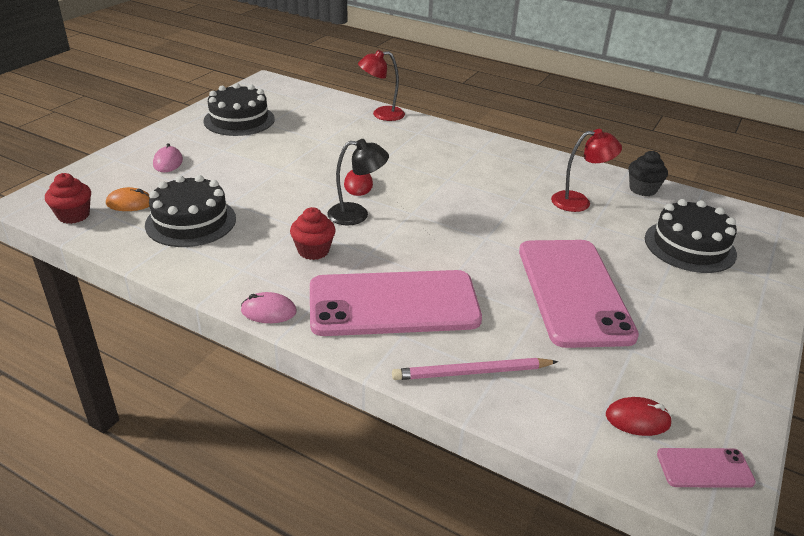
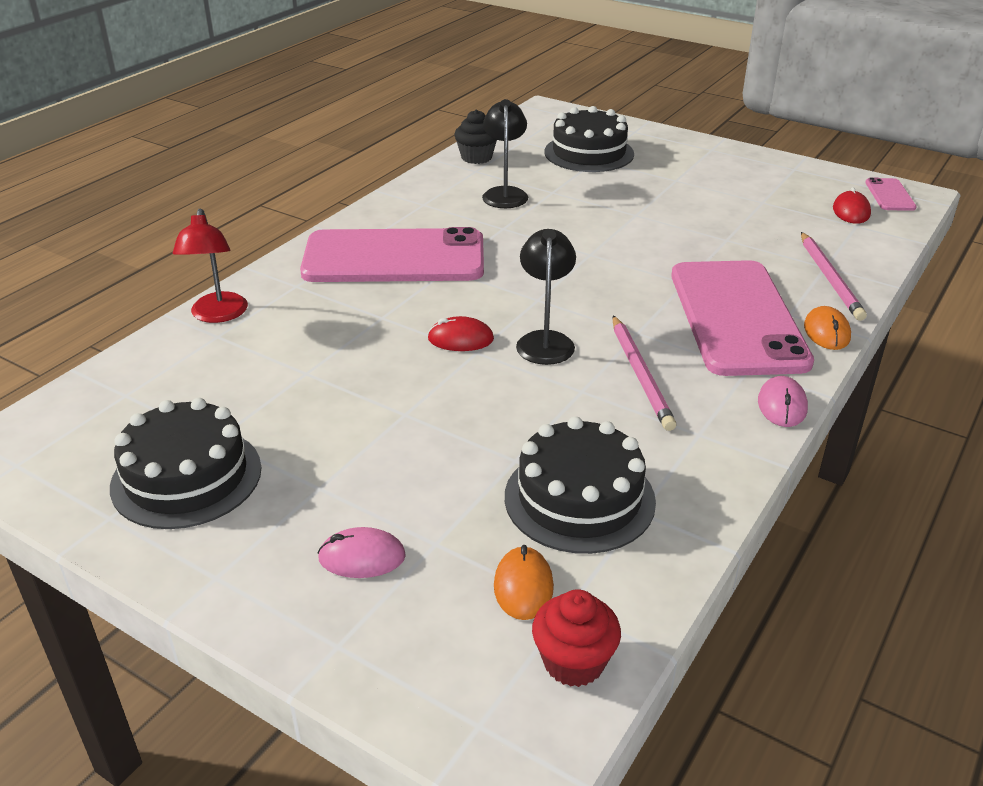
camera: 85 degrees left, 0 degrees up
(313, 251) = (640, 375): red cupcake -> pink pencil
(373, 353) = (826, 332): none -> orange mouse
(573, 291) = (682, 216): pink phone -> pink phone (394, 258)
(579, 202) = (505, 193): red lamp -> black lamp

